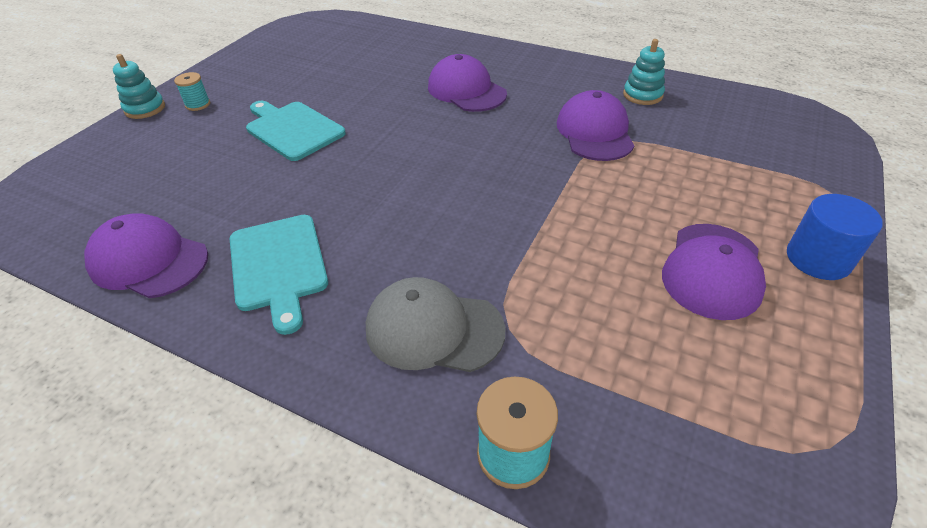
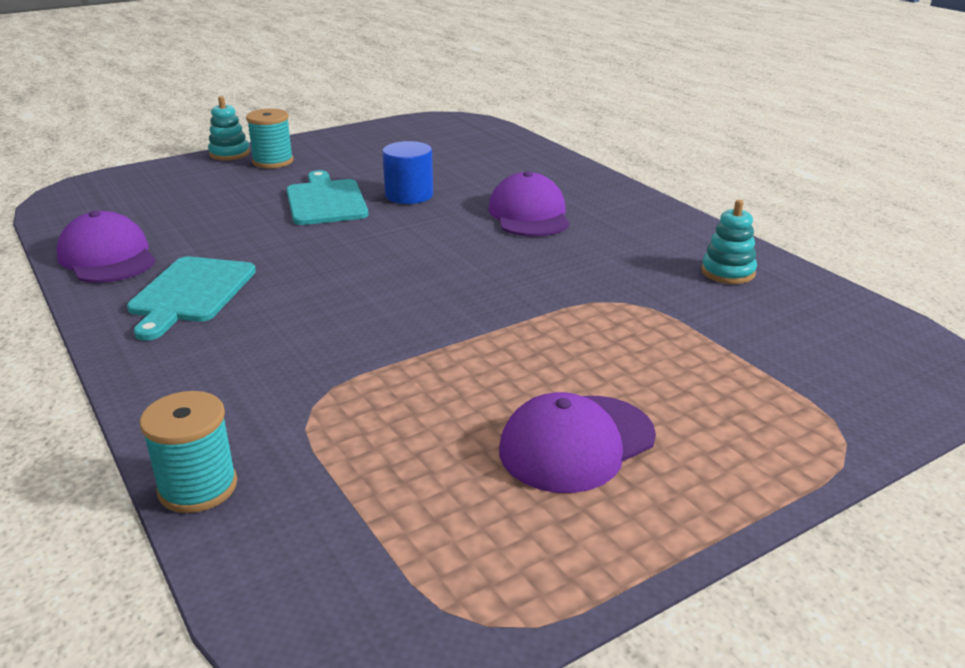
camera: 30 degrees right, 15 degrees down
(198, 104) = (273, 161): turquoise spool -> turquoise spool, size x1.59
(433, 329) = (250, 381): grey cap -> none
(595, 132) = (619, 288): purple cap -> none
(818, 259) = (721, 482): blue cylinder -> blue cylinder (409, 195)

